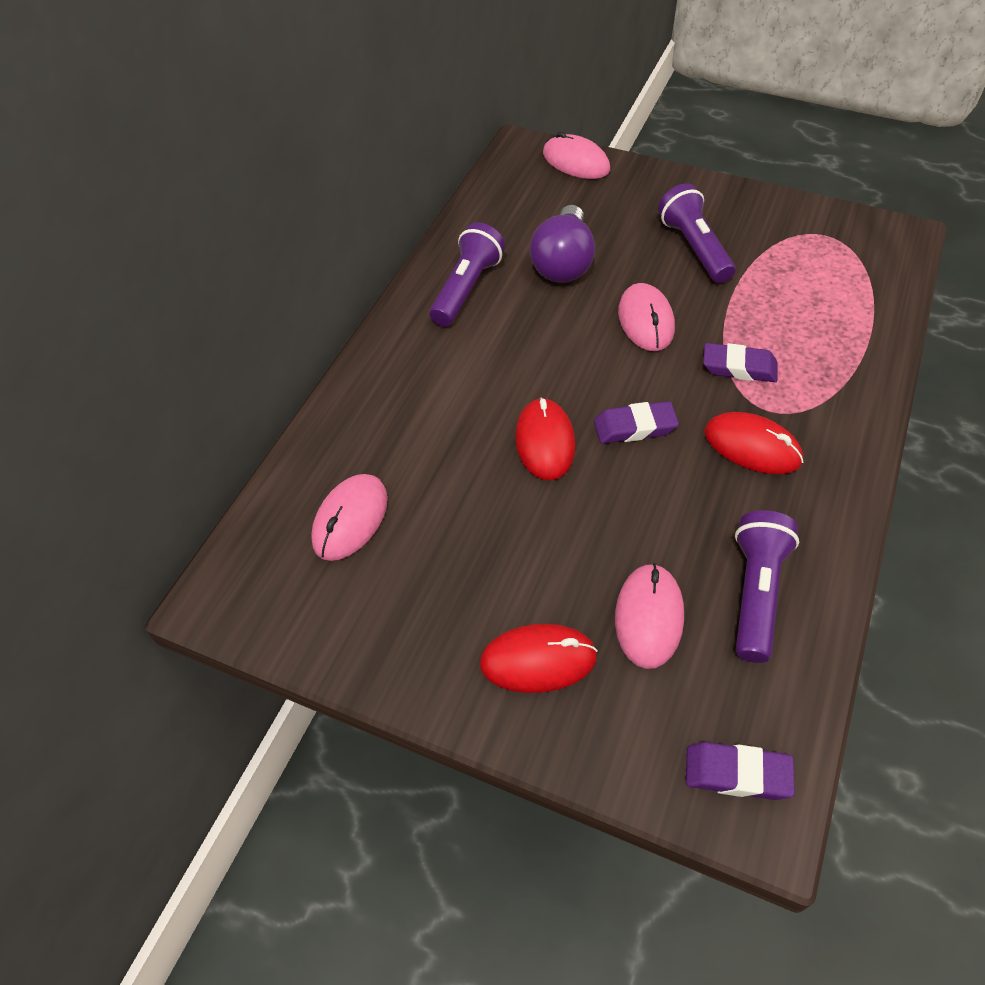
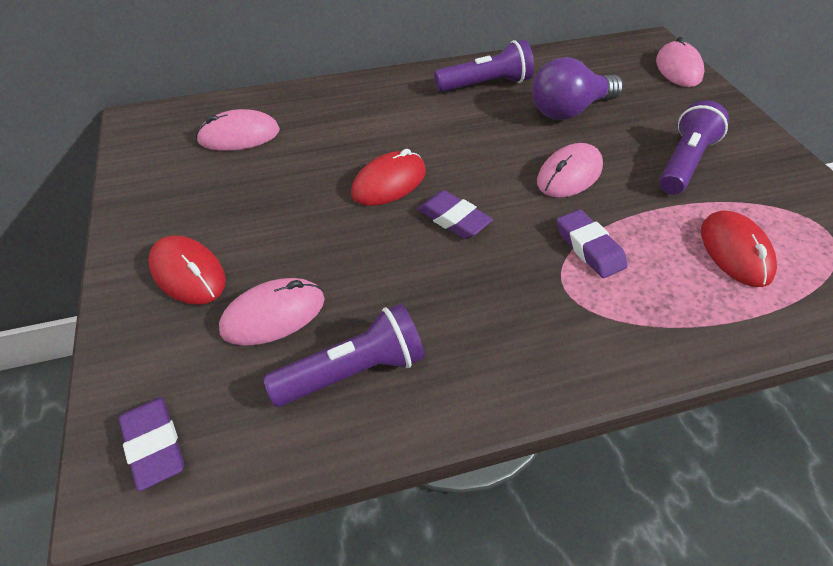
camera: 50 degrees right, 5 degrees down
(752, 446) = (511, 296): red mouse -> red mouse (735, 251)

